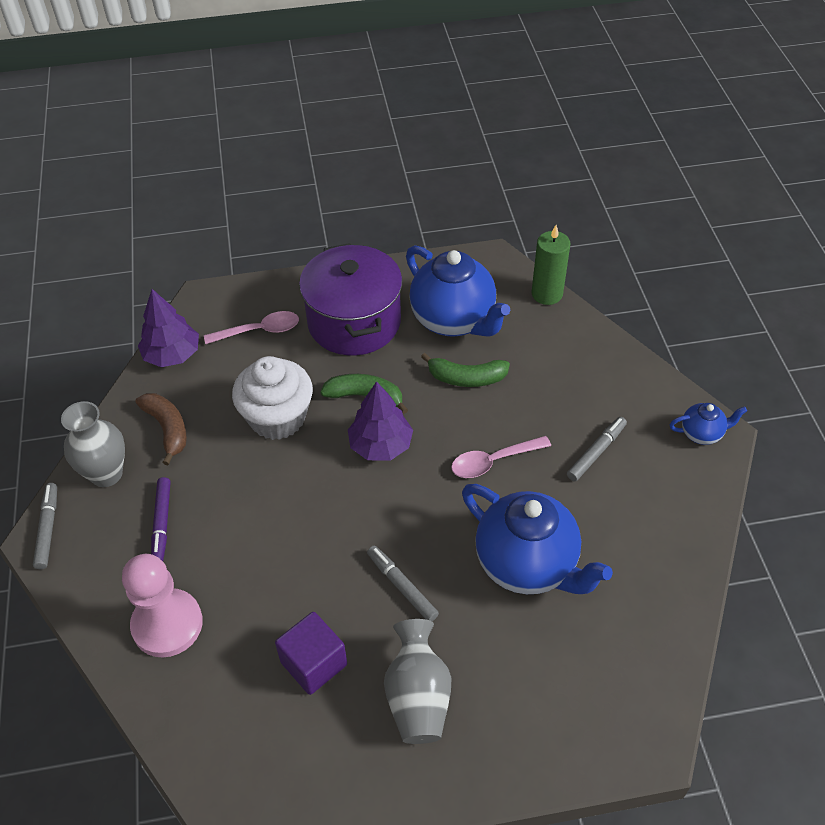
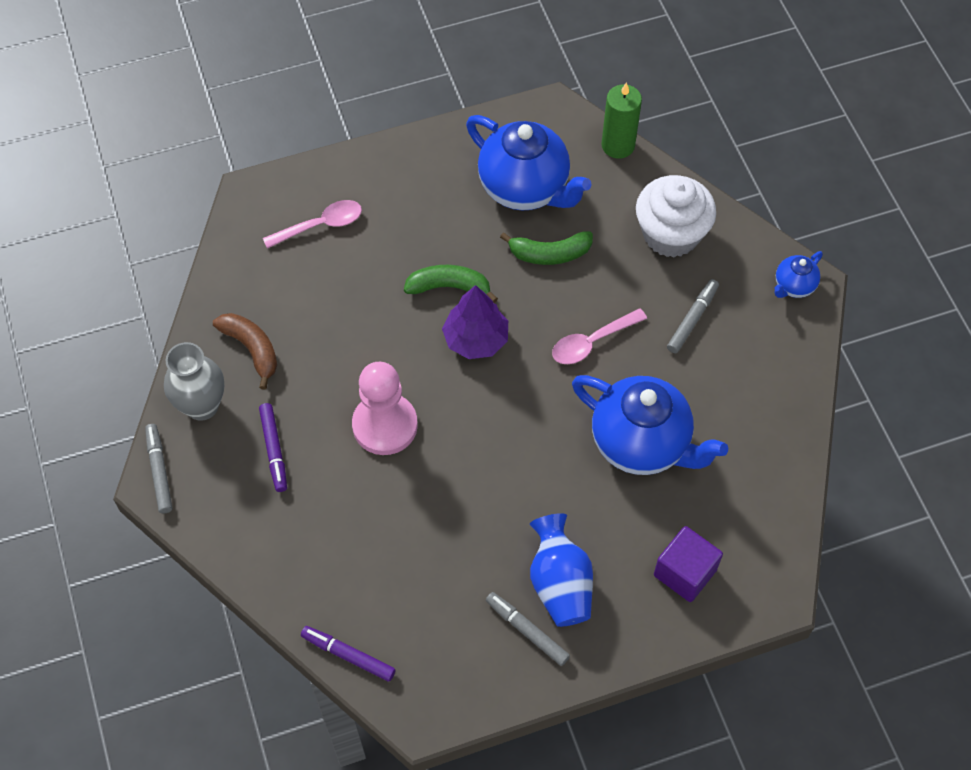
camera: 10 degrees left, 10 degrees up
(167, 624) = (307, 549): pink pawn -> pink pawn (385, 425)
(172, 355) = (234, 265): purple tree -> none
(180, 741) = (348, 655): none -> purple marker
(277, 418) = (363, 322): white cupcake -> white cupcake (671, 234)
(314, 663) = (456, 566): purple cube -> purple cube (685, 572)
(354, 322) = (420, 203): purple pot -> none
(402, 586) = (525, 481): grey marker -> grey marker (527, 630)
(418, 697) = (560, 583): grey vase -> blue vase
(702, 434) = (793, 286): blue teapot -> blue teapot turned 150 degrees clockwise

